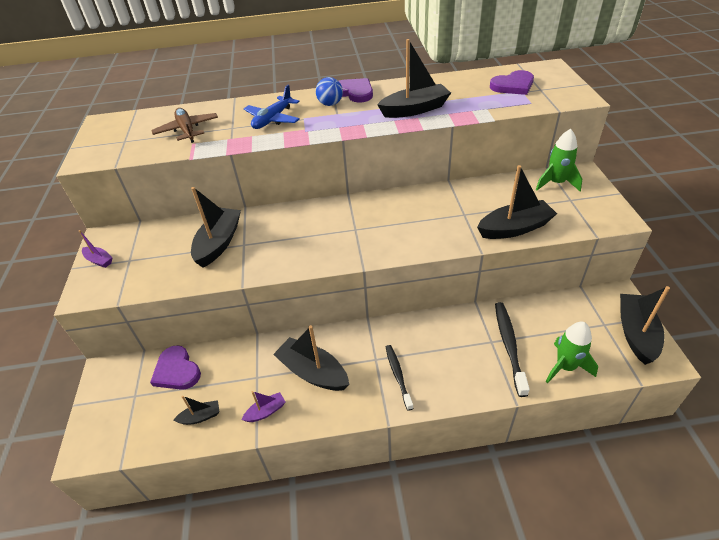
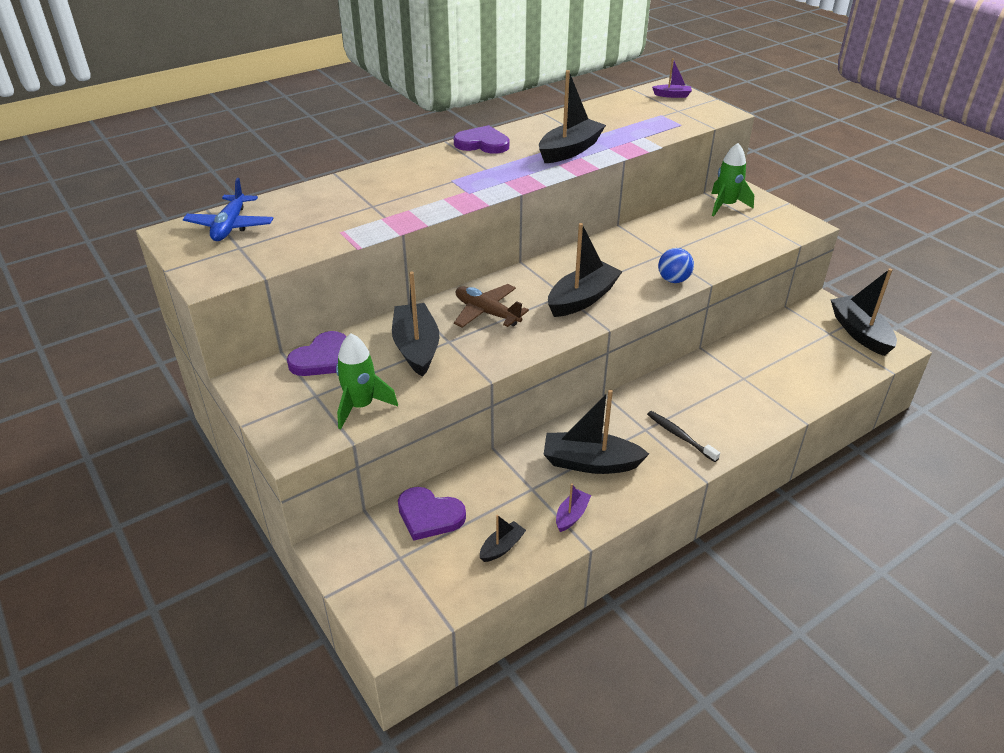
camera: 30 degrees left, 5 degrees down
(99, 260) = (273, 407): purple boat -> purple boat (672, 95)
(187, 130) = (315, 219): brown plane -> brown plane (487, 313)
(273, 119) = (415, 188): blue plane -> blue plane (230, 226)
(330, 104) = (467, 160): blue ball -> blue ball (673, 280)
(509, 345) = (762, 376): black toothbrush -> none
(513, 85) = (648, 111): purple heart -> purple heart (322, 358)
(514, 228) = (722, 255): black boat -> black boat (582, 299)
(565, 367) = (823, 378): green rocket -> green rocket (361, 406)

